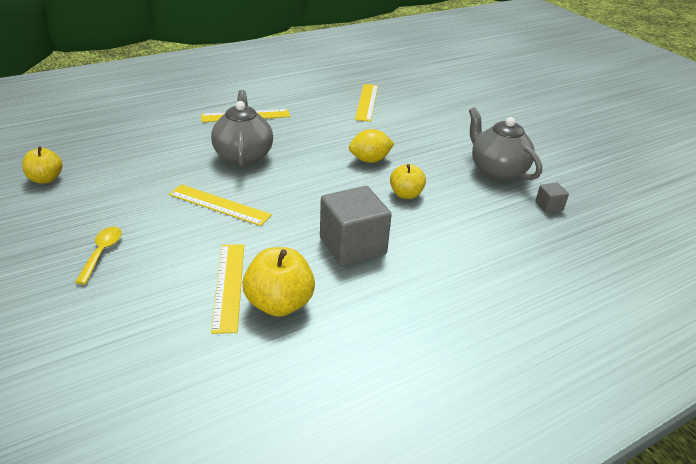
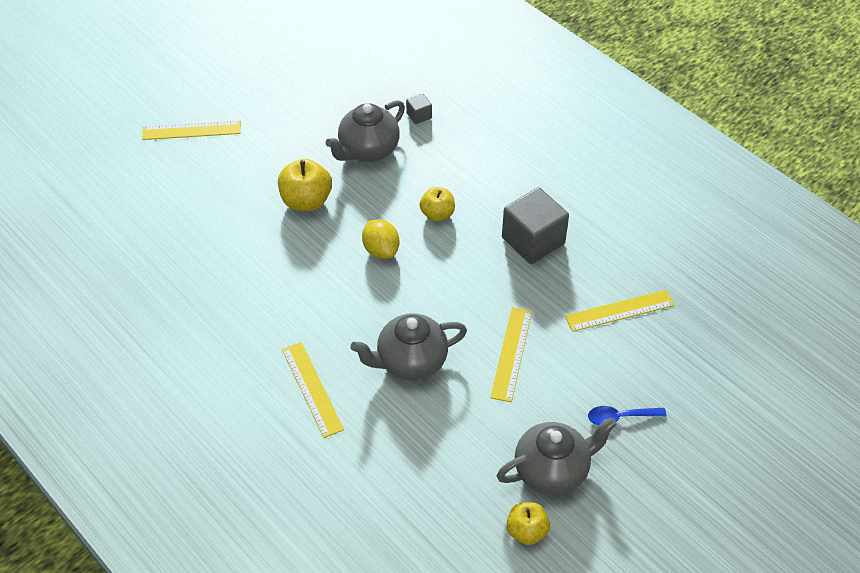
camera: 100 degrees left, 15 degrees up
(84, 202) = (552, 471): none -> grey teapot
(102, 253) = (620, 417): yellow spoon -> blue spoon
(279, 304) = (624, 273): yellow apple -> yellow apple (306, 201)
(367, 102) = (236, 274): yellow ruler -> yellow ruler (191, 130)

